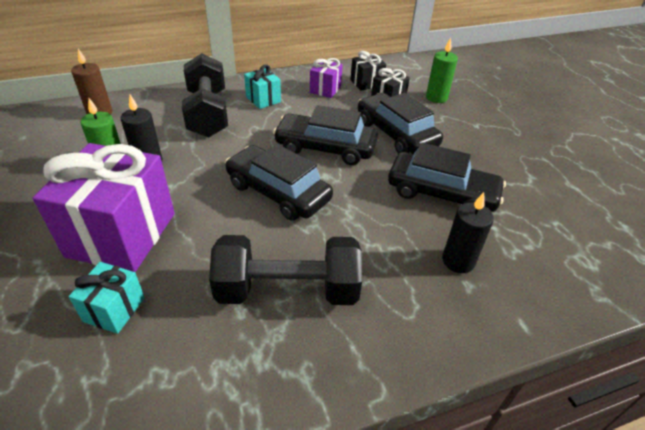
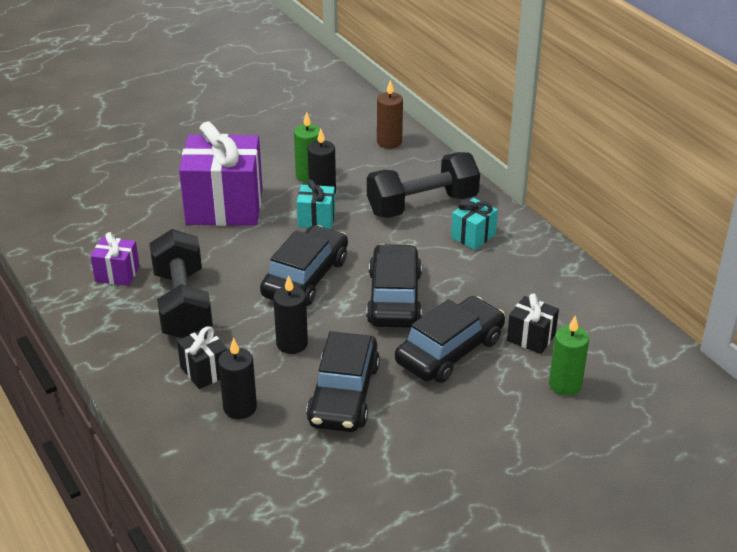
camera: 80 degrees right, 5 degrees down
(114, 309) = (150, 226): turquoise gift -> turquoise gift (316, 219)
(325, 89) = (526, 280): purple gift -> purple gift (117, 274)
(366, 83) = (566, 314): black gift -> black gift (205, 371)
(372, 214) = (292, 344): none -> black candle

